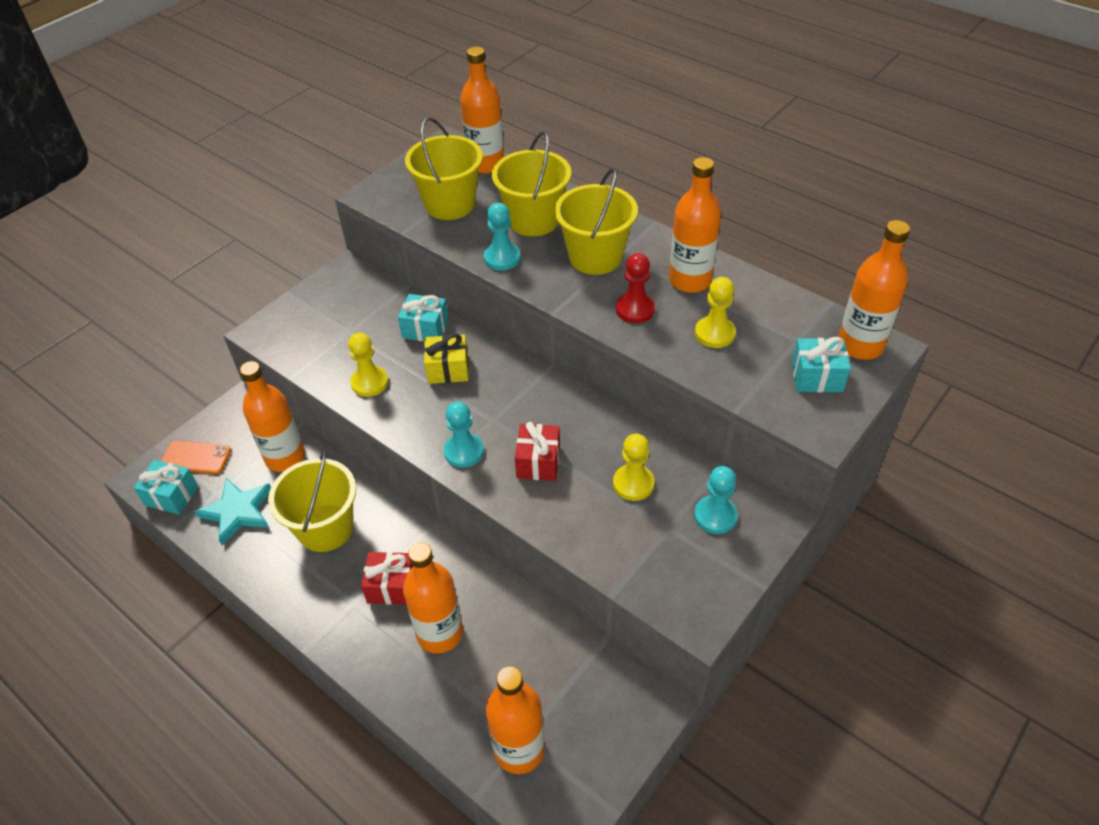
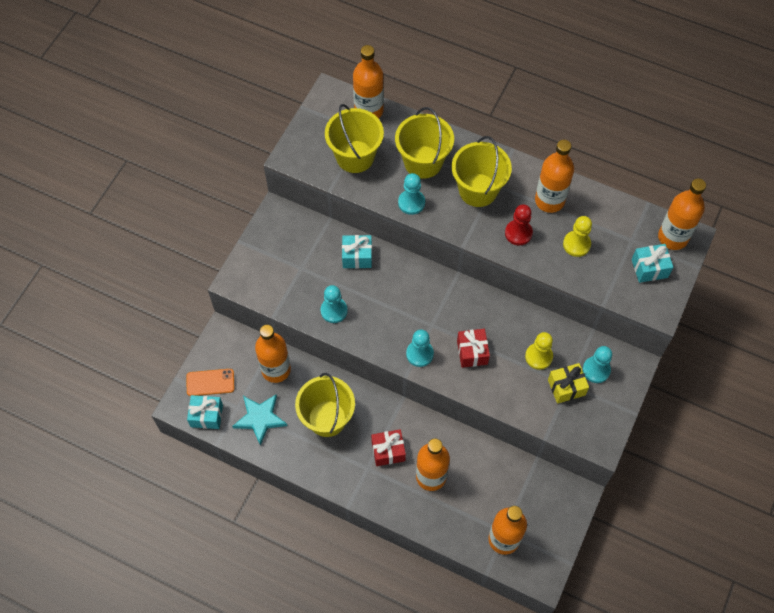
camera: 15 degrees left, 15 degrees up
(369, 382) = (334, 311): yellow pawn -> turquoise pawn
(448, 369) = (386, 289): yellow gift -> yellow gift (566, 387)

